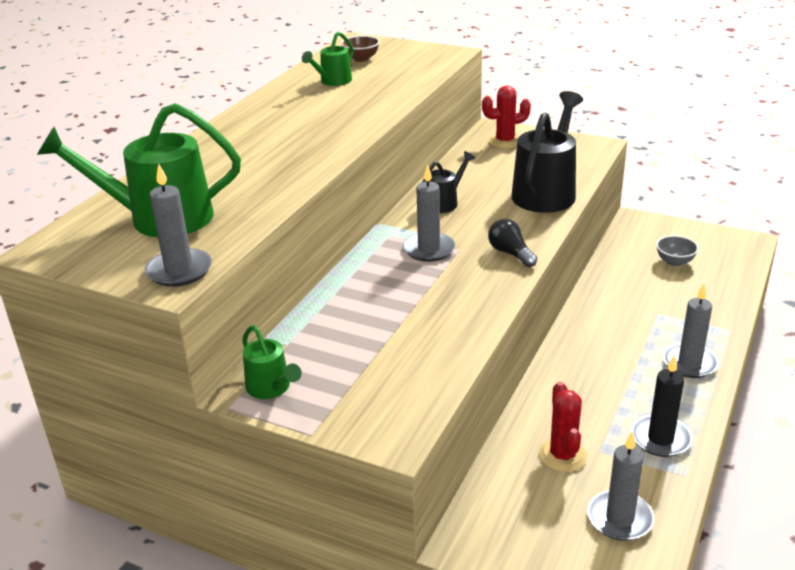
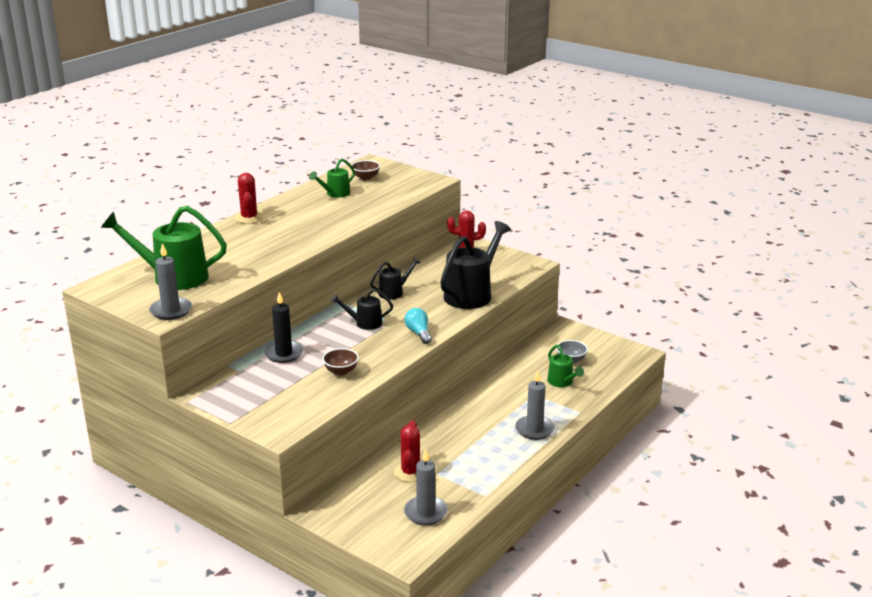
camera: 10 degrees right, 5 degrees down
(232, 124) = (249, 218): none -> red cactus
(271, 388) = (218, 394): green watering can -> green watering can (562, 382)
(429, 249) = (364, 323): grey candle -> black watering can
(435, 324) = (341, 371): none -> brown bowl
(510, 253) = (418, 333): black light bulb -> turquoise light bulb
(660, 439) = (482, 472): black candle -> black candle (284, 354)

